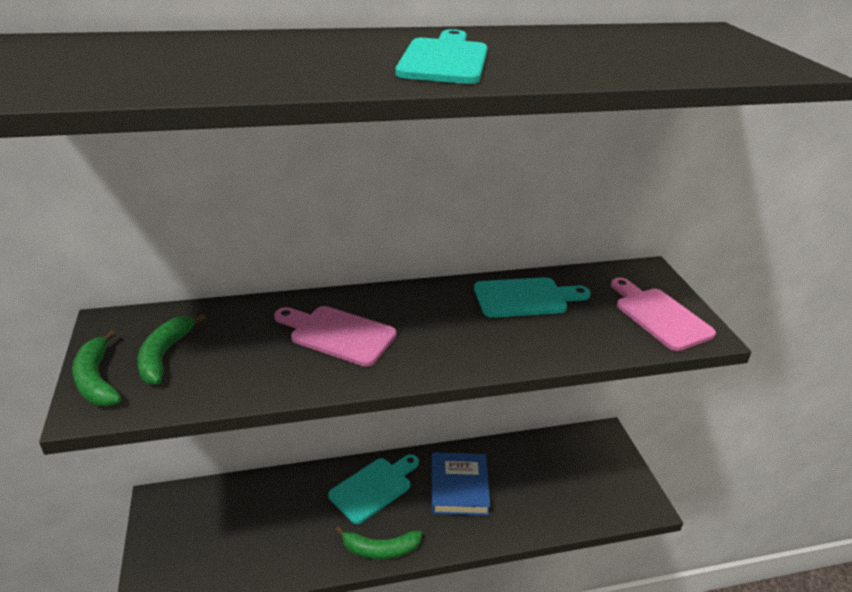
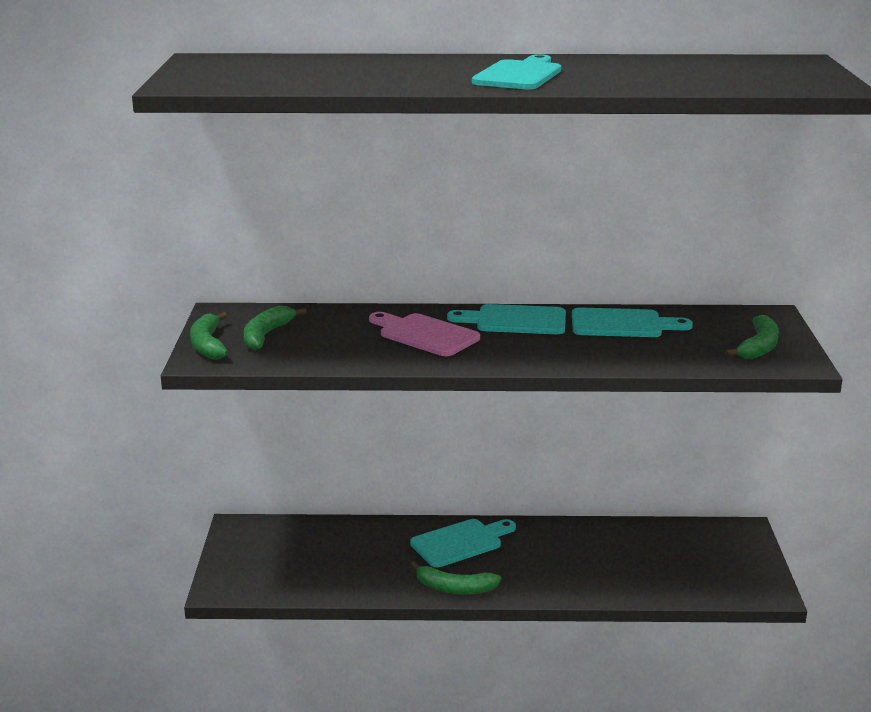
camera: 15 degrees right, 10 degrees down
(423, 303) = (515, 321): none -> turquoise cutting board
(459, 487) = (554, 552): blue book -> none
(659, 316) = (758, 347): pink cutting board -> green banana

